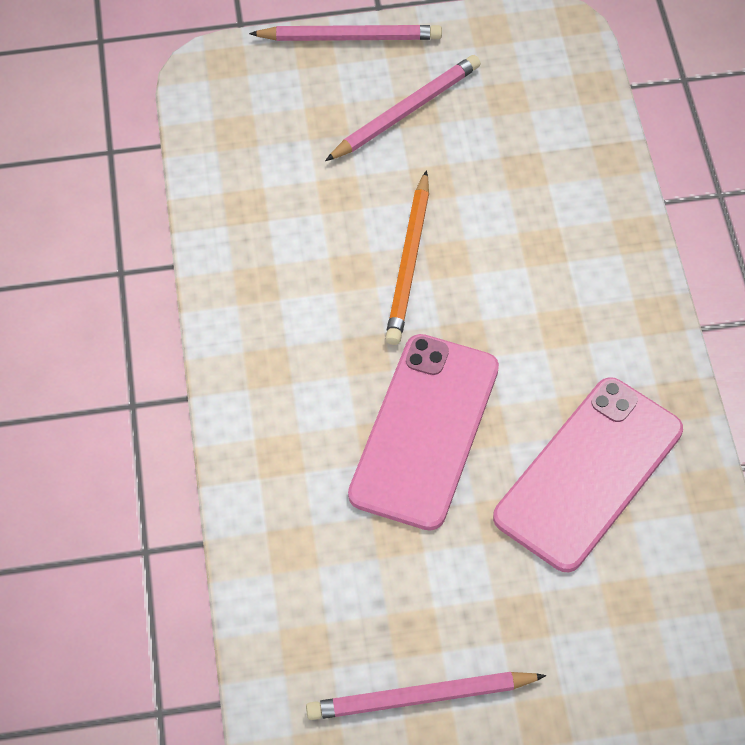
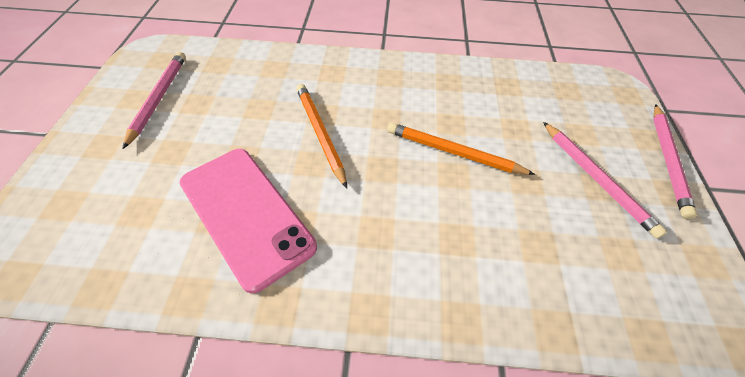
camera: 100 degrees right, 5 degrees down
(425, 431) = (320, 133): pink phone -> orange pencil

